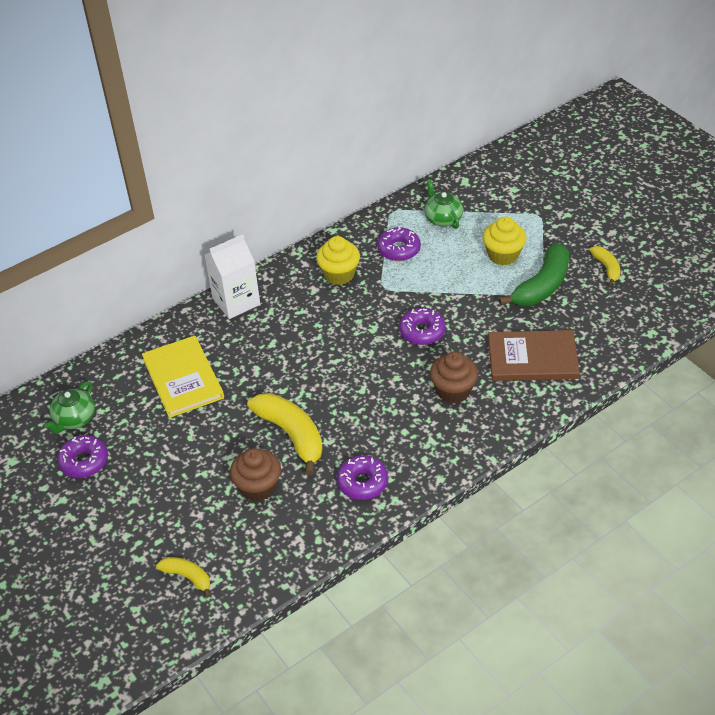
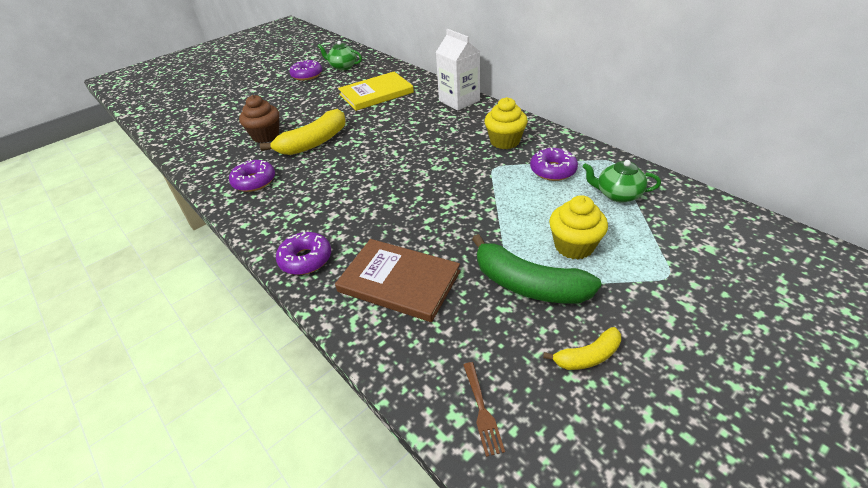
camera: 85 degrees right, 5 degrees down
(187, 577) = (199, 121): yellow banana -> none
(422, 331) = (435, 196): purple donut -> purple donut (305, 259)
(443, 218) = (617, 194): green teapot -> green teapot turned 135 degrees counterclockwise
(453, 391) = (353, 223): brown cupcake -> none
(532, 358) = (399, 281): brown book -> brown book turned 60 degrees counterclockwise
(646, 320) = (482, 411): none -> brown fork

